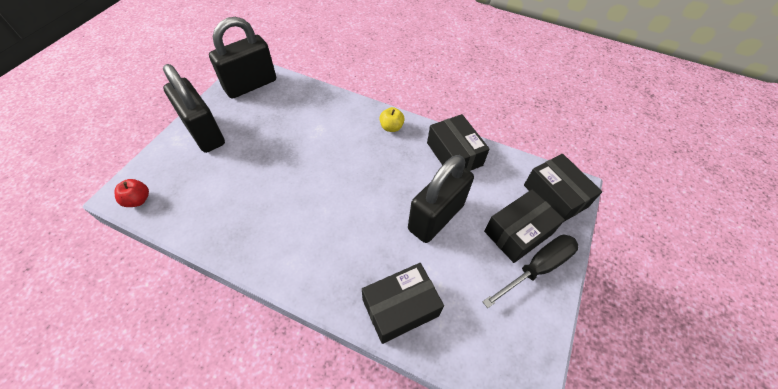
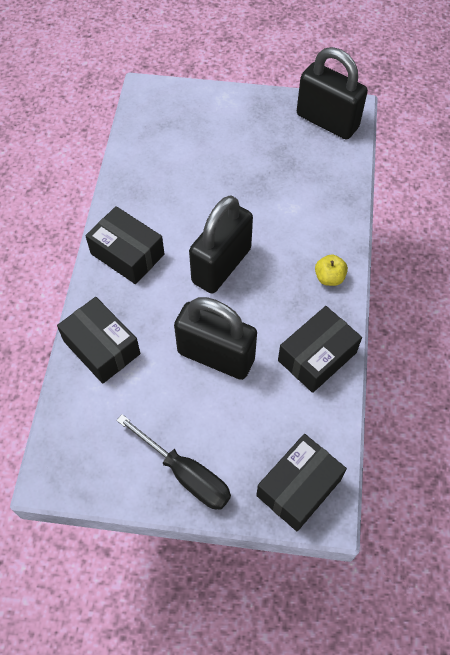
camera: 75 degrees right, 5 degrees up
(138, 200) = (145, 105): red apple -> none
(204, 133) = (241, 114): black padlock -> black padlock (221, 265)
(518, 232) = (226, 448): black box -> black box (127, 254)

